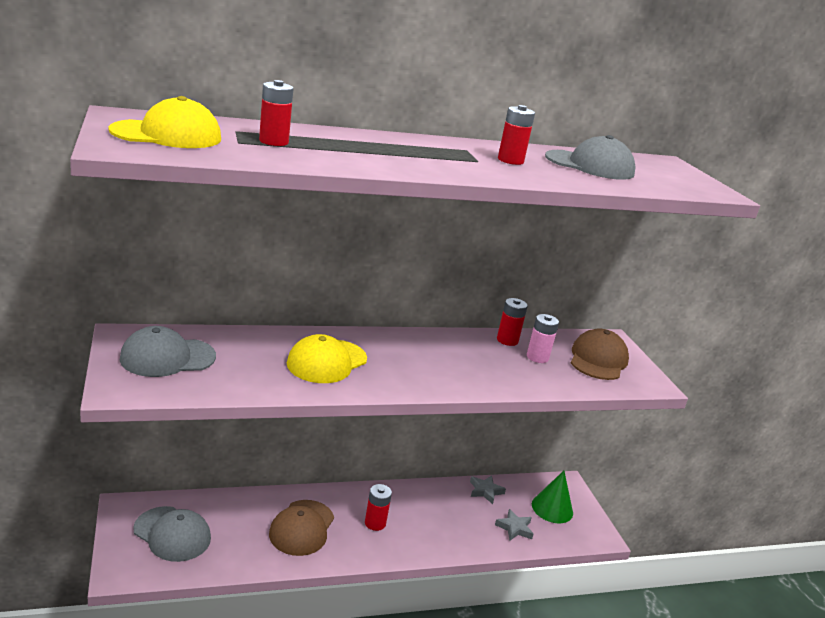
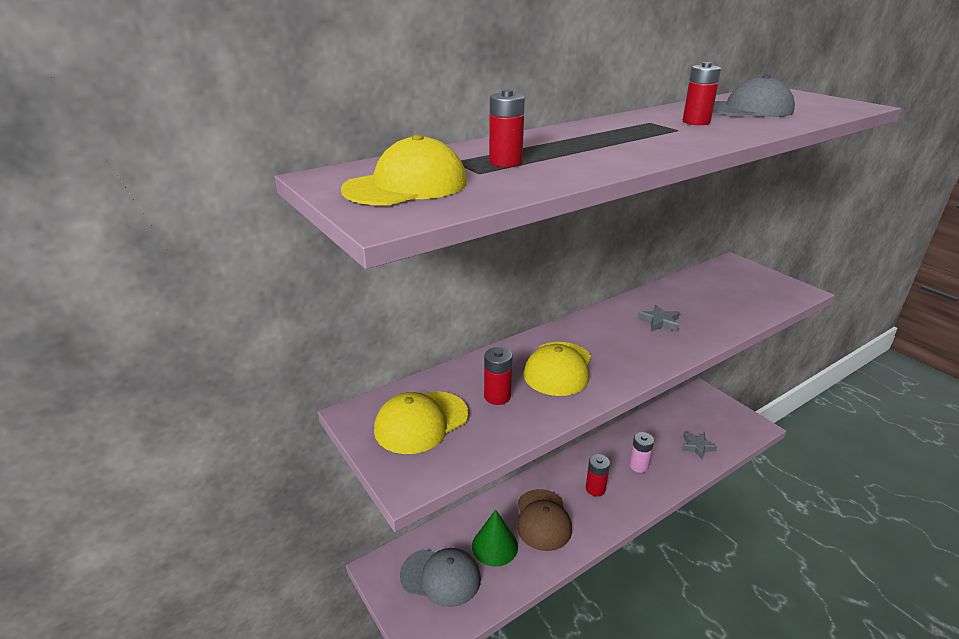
camera: 15 degrees left, 5 degrees up
(167, 357) = (421, 422): grey cap -> yellow cap
(485, 491) = (652, 423): grey star -> grey star (659, 322)
(507, 340) = (668, 292): red battery -> red battery (497, 396)
(537, 357) = (704, 299): pink battery -> pink battery (638, 465)
(552, 508) = (708, 418): green cone -> green cone (494, 546)
(598, 360) = (745, 285): brown cap -> none

